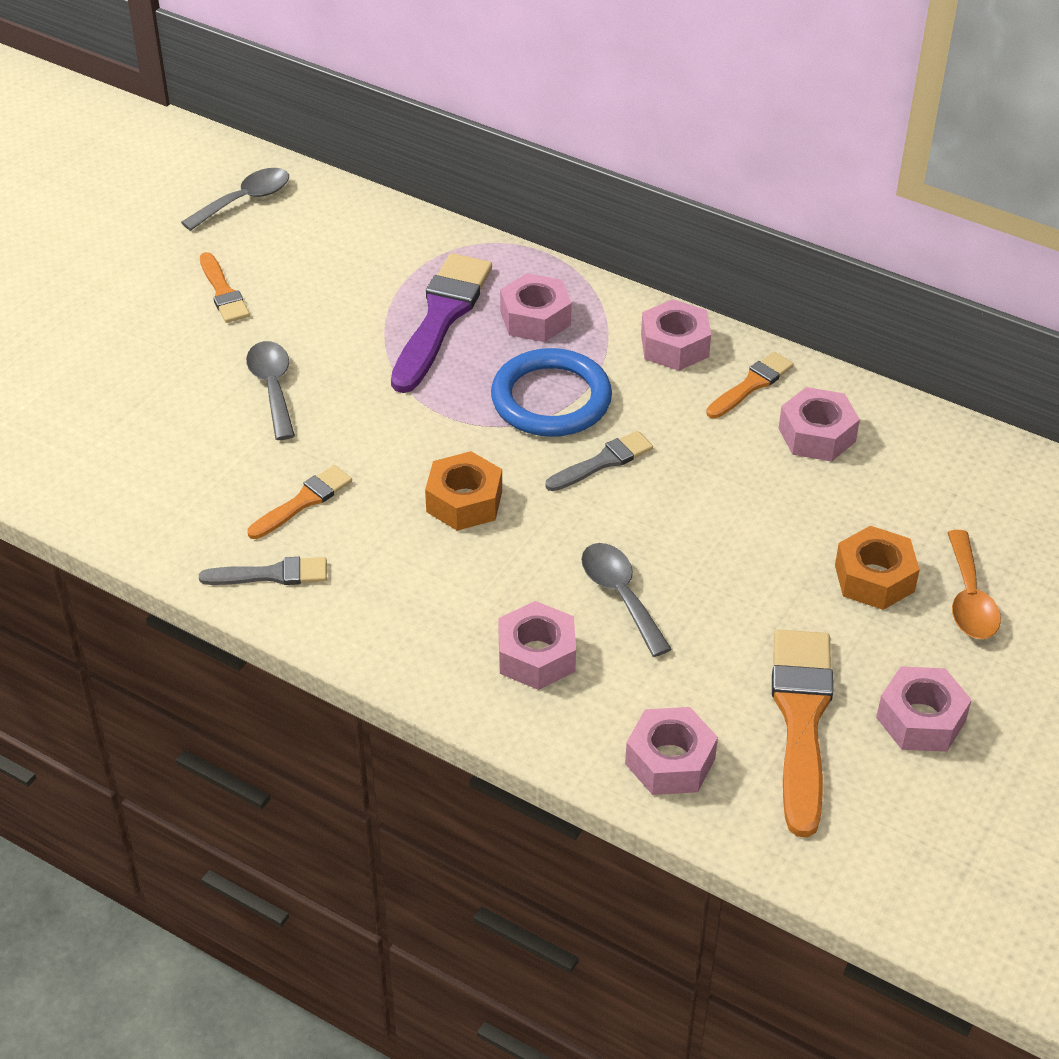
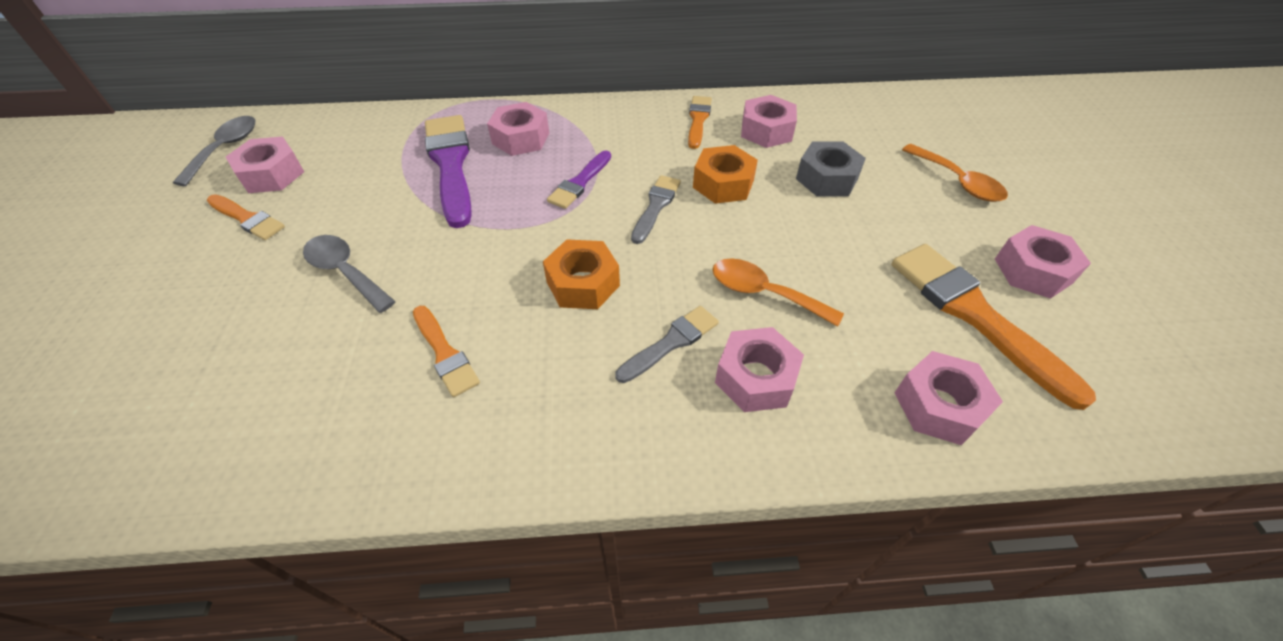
camera: 35 degrees left, 5 degrees up
(271, 574) = (465, 440): grey brush -> grey brush (671, 342)
(303, 501) = (445, 353): orange brush -> orange brush turned 135 degrees clockwise
(551, 399) = (580, 182): blue ring -> purple brush
(620, 595) = (764, 293): grey spoon -> orange spoon
(674, 345) = (628, 118): pink nut -> pink nut (272, 174)
(819, 521) = (826, 178): none -> grey nut
(874, 578) = (896, 196): orange nut -> orange nut (723, 184)

